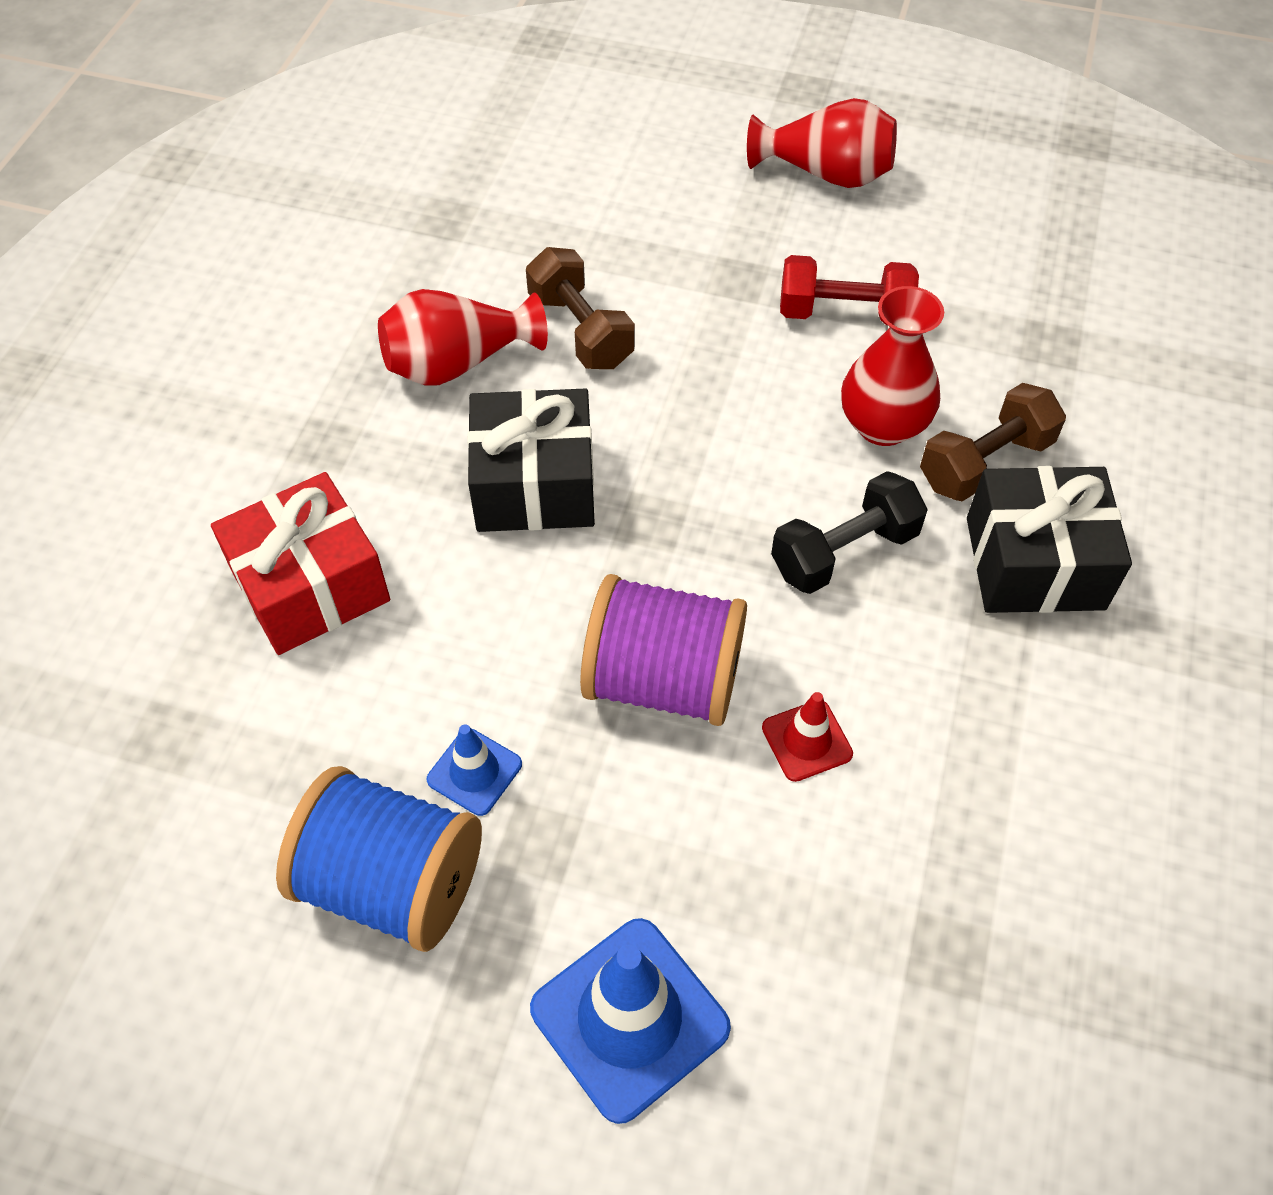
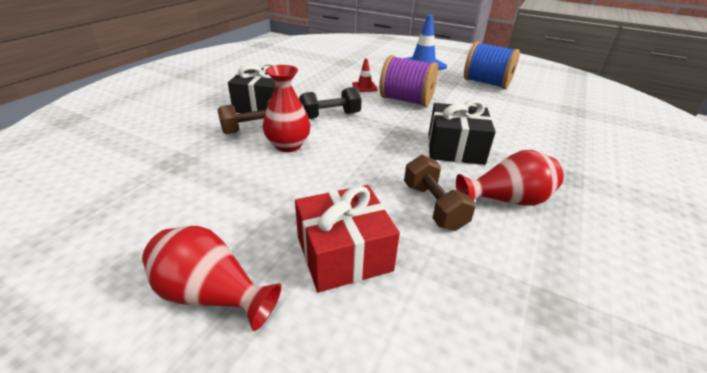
camera: 170 degrees left, 20 degrees down
(310, 586) = (543, 134): red gift -> red gift (344, 254)
(474, 772) = (467, 94): blue traffic cone -> none
(843, 313) = (273, 191): red dumbbell -> none

